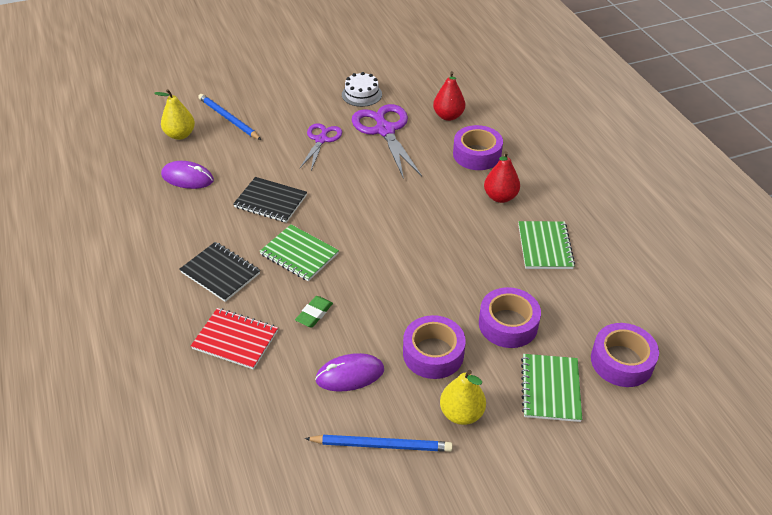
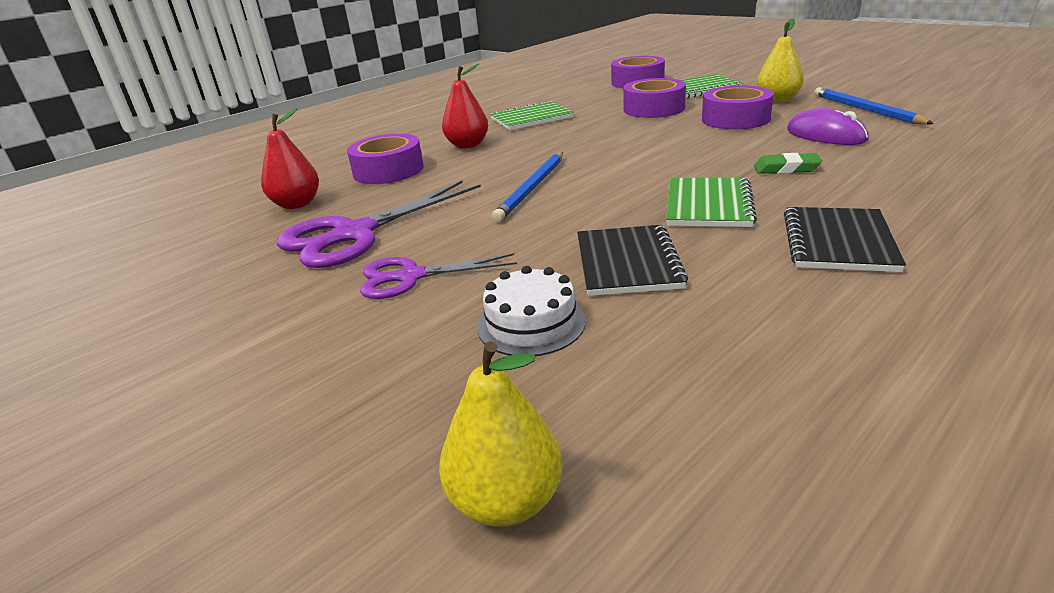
camera: 110 degrees left, 15 degrees down
(187, 178) = (669, 388): purple mouse -> none
(228, 118) = (379, 433): blue pencil -> blue pencil (532, 188)
(235, 339) = (911, 191): red notebook -> none
(361, 94) = (233, 285): white cake -> white cake (531, 324)

